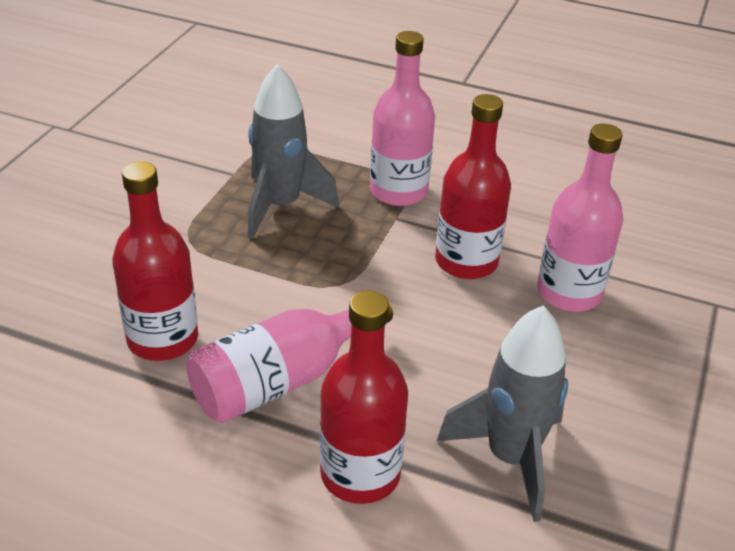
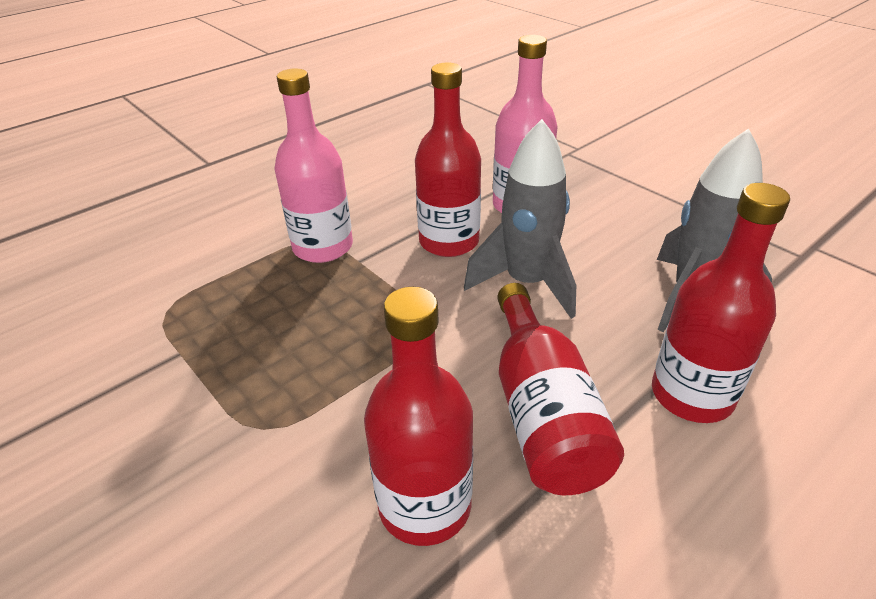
camera: 60 degrees left, 0 degrees up
(281, 206) = (273, 331): grey rocket -> grey rocket (527, 283)
(282, 379) = (543, 413): pink bottle -> red bottle

